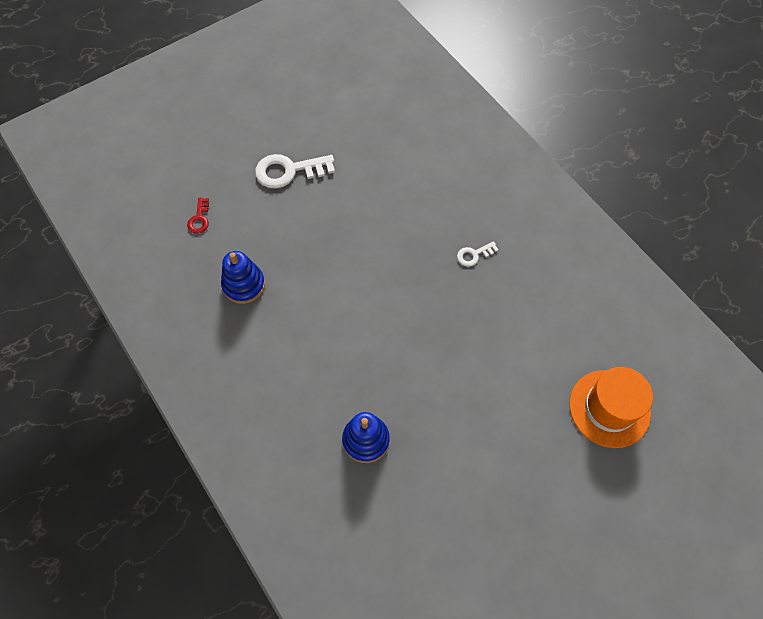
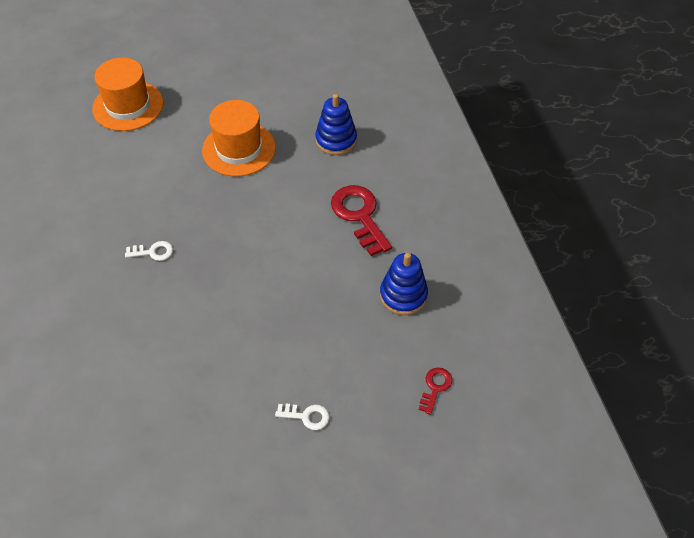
camera: 160 degrees left, 10 degrees down
(289, 171) = (306, 416): white key -> white key, size x0.51
(308, 352) = (359, 216): none -> red key
(461, 391) = (239, 149): none -> orange hat

